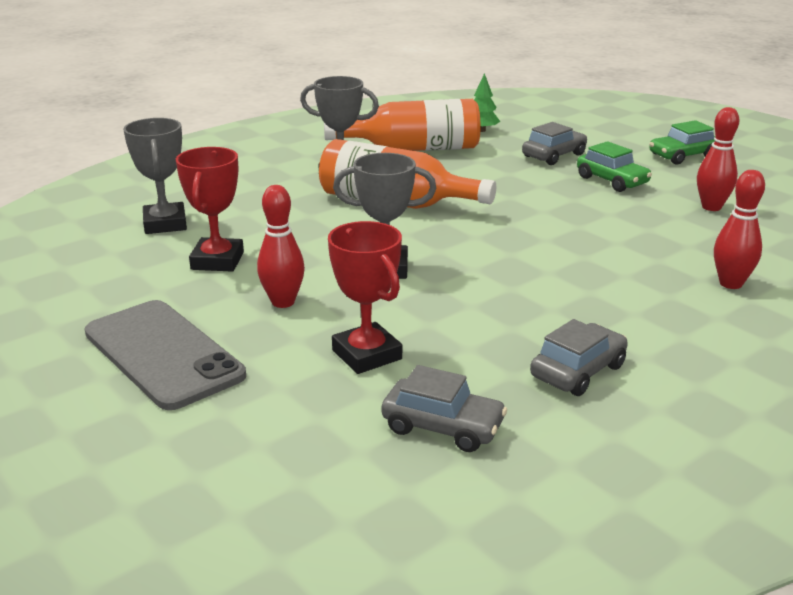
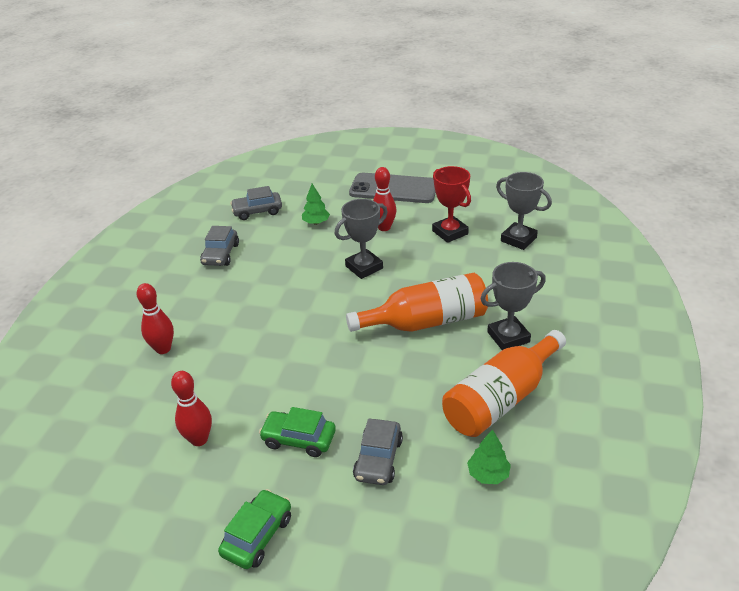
camera: 145 degrees right, 10 degrees up
(367, 355) = (316, 222): red trophy -> green tree

